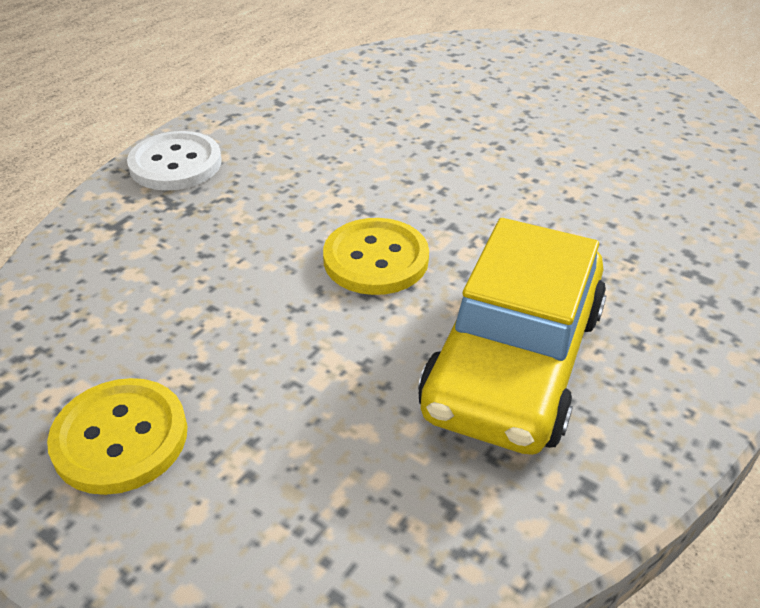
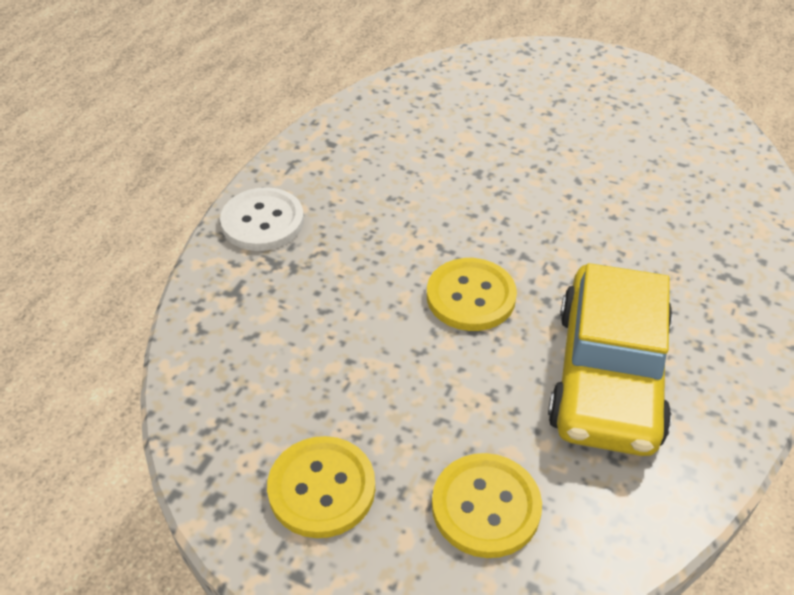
camera: 10 degrees left, 5 degrees up
(310, 488) = (486, 506): none -> yellow button

